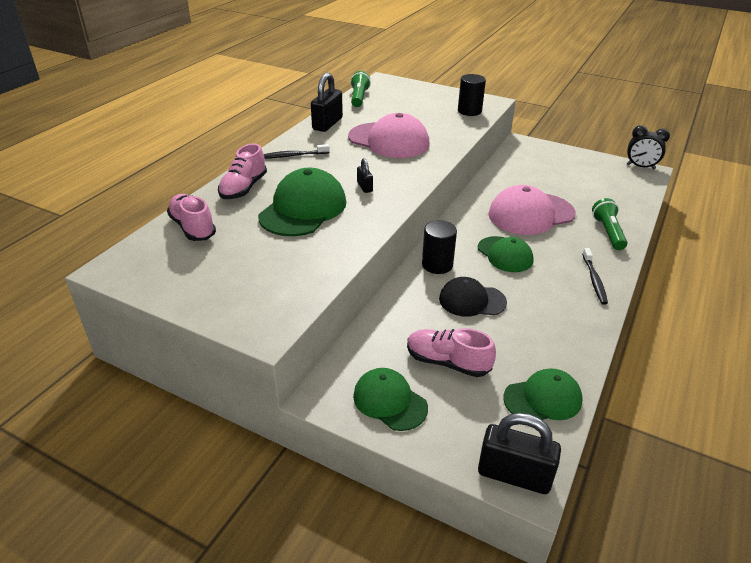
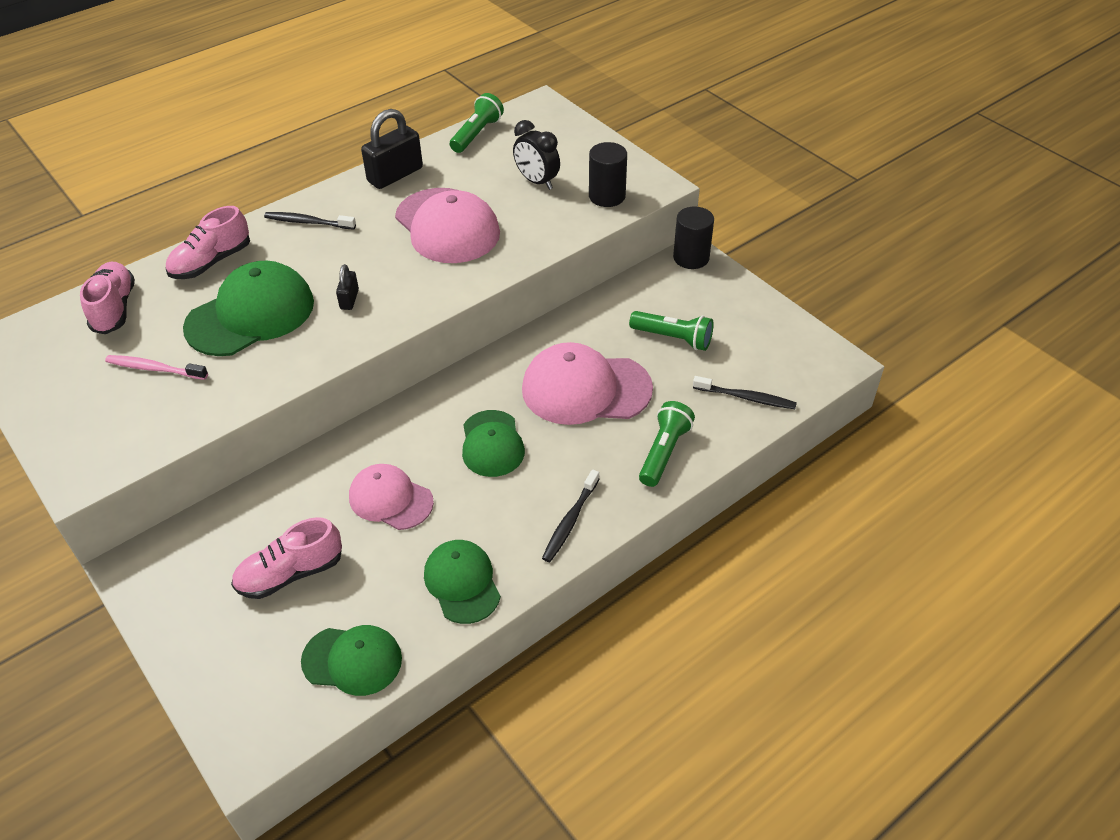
camera: 25 degrees right, 10 degrees up
(261, 253) = (154, 369): none -> pink toothbrush
(389, 401) = (191, 599): green cap -> green cap (462, 583)
(437, 265) = (395, 432): black cylinder -> black cylinder (691, 258)
(447, 362) = (291, 573): pink shoe -> pink shoe turned 75 degrees counterclockwise
(472, 300) = (390, 499): black cap -> pink cap
(514, 475) = (241, 736): black padlock -> none
(553, 180) = (673, 338): none -> green flashlight
(622, 197) = (746, 398): none -> black toothbrush
(640, 167) = (831, 350): black clock -> black clock (537, 181)

